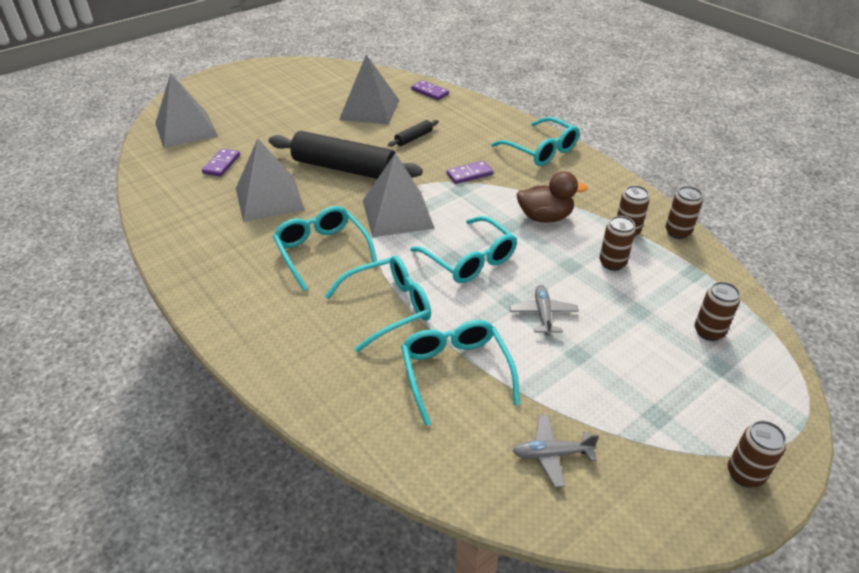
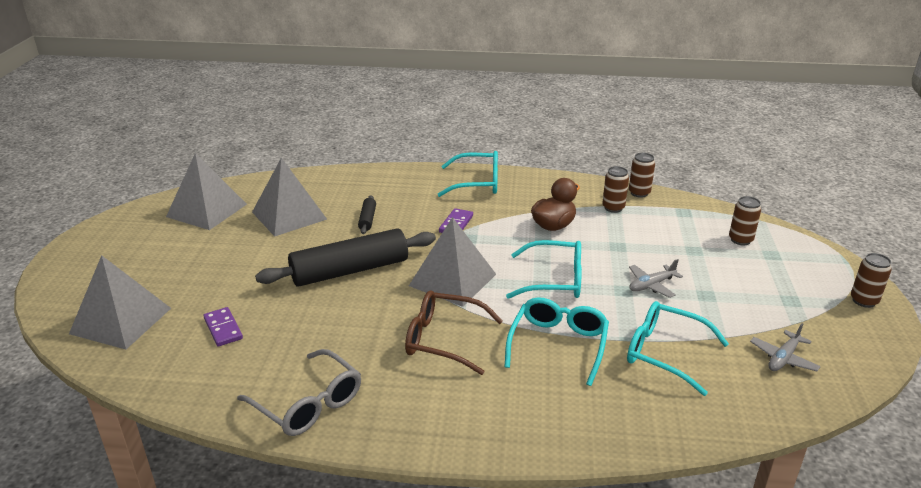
camera: 45 degrees left, 10 degrees down
(189, 239) = (308, 404): none -> grey glasses
(269, 198) = (325, 329): grey pyramid -> grey pyramid (206, 210)
(322, 251) = (443, 339): turquoise glasses -> brown glasses
(430, 92) = (319, 179): purple domino -> none
(543, 314) = (651, 285): grey plane -> grey plane turned 75 degrees counterclockwise
(612, 263) = (636, 231): brown can -> none

